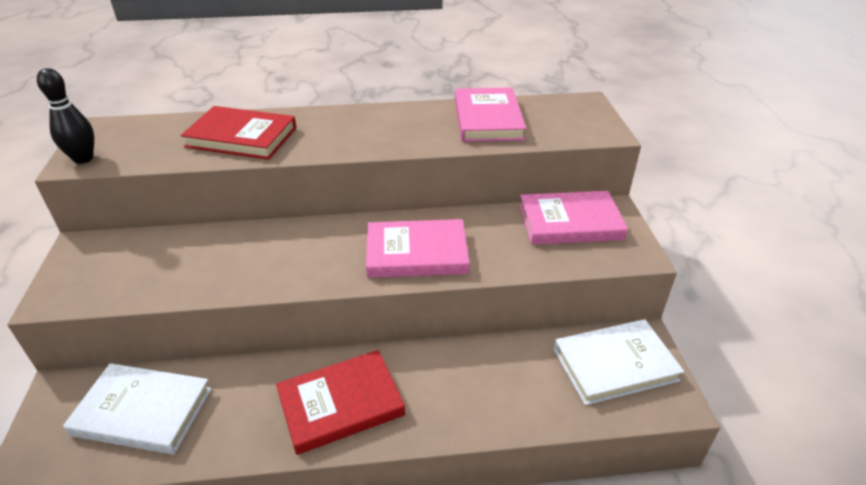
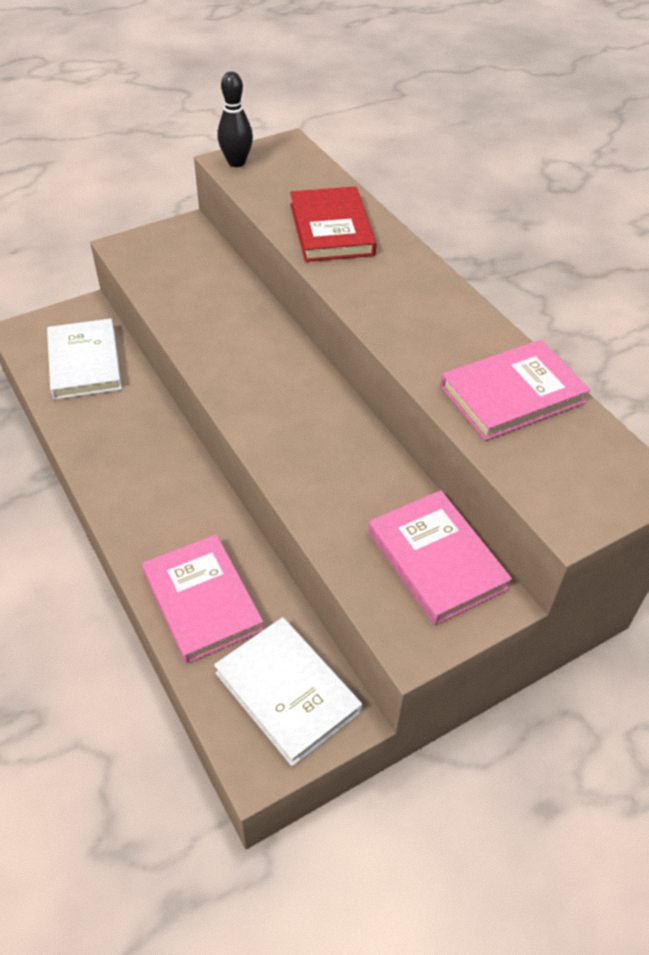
camera: 65 degrees right, 10 degrees up
(341, 404) = (139, 478): red book -> none
(416, 253) = (297, 438): pink book -> pink book (202, 601)

